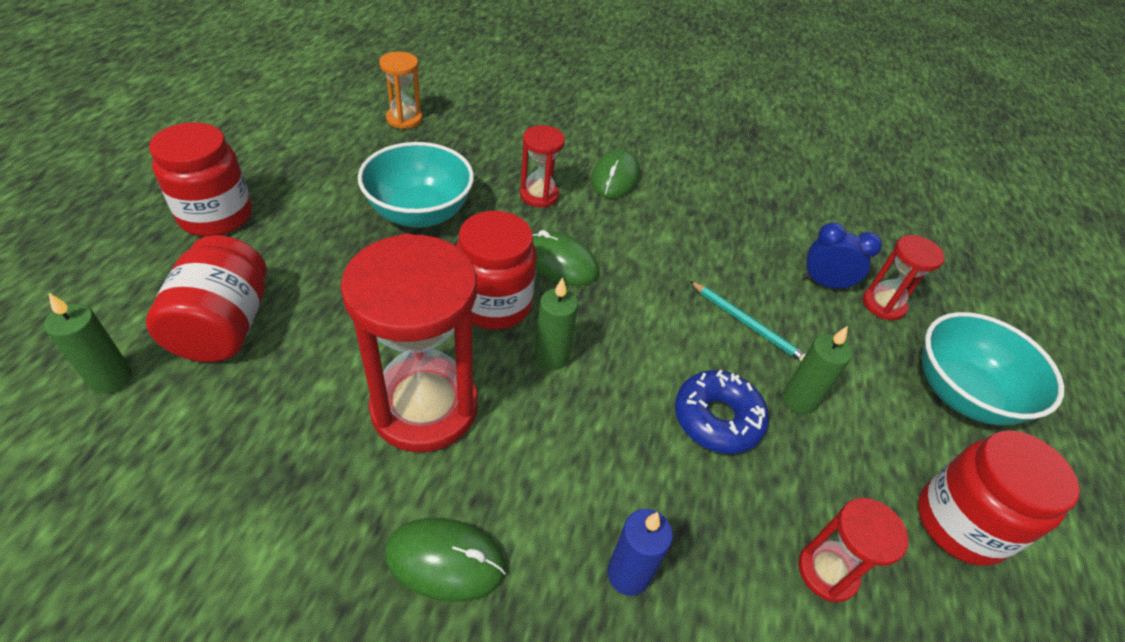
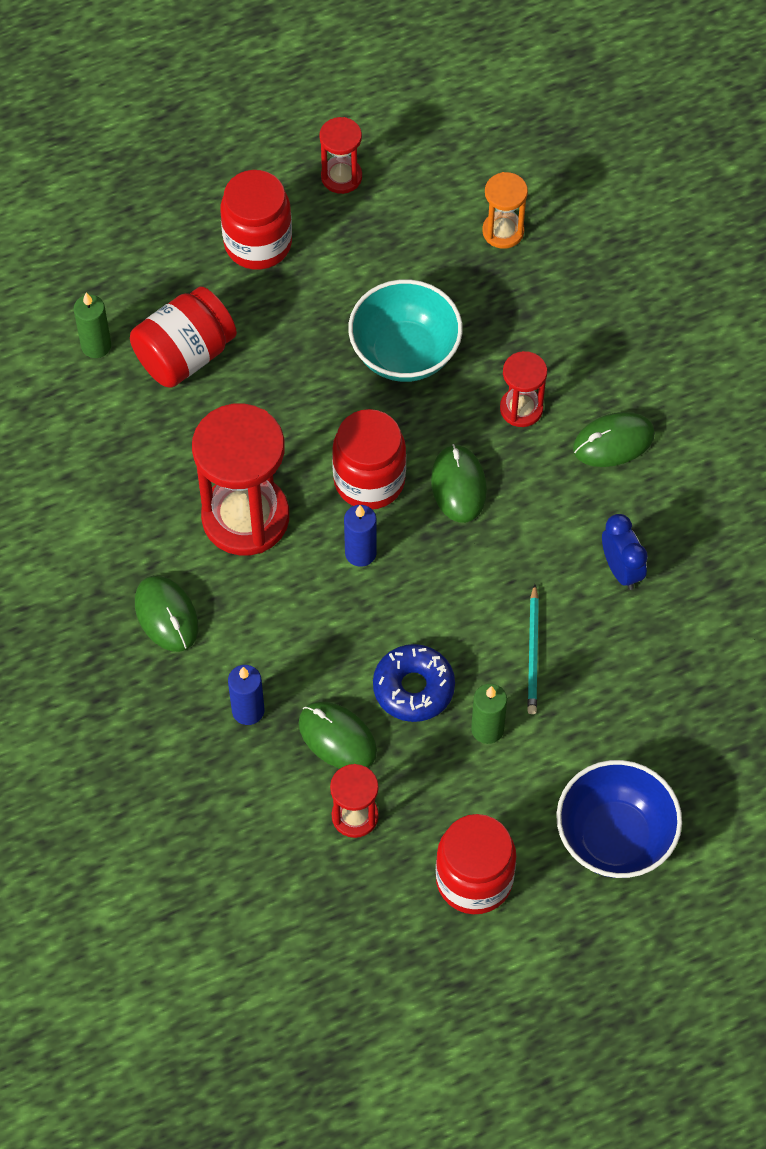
camera: 55 degrees right, 15 degrees up
(551, 357) = (360, 553): green candle -> blue candle
(724, 517) = (337, 737): none -> green mouse
(824, 283) = (649, 681): blue clock -> blue clock (621, 570)
(883, 304) = (670, 737): red hourglass -> red hourglass (341, 177)
(961, 394) = (614, 837): turquoise bowl -> blue bowl

